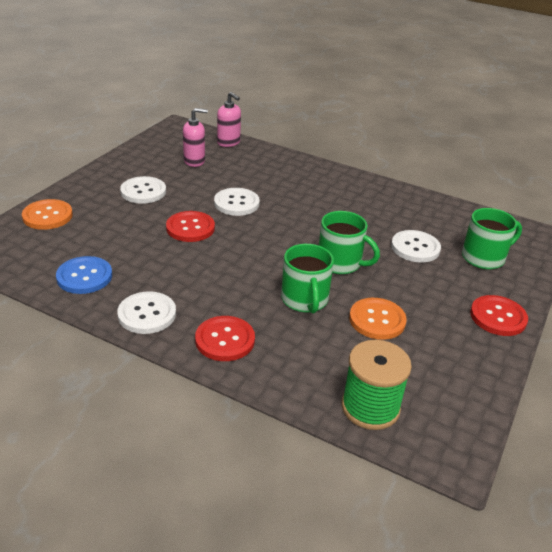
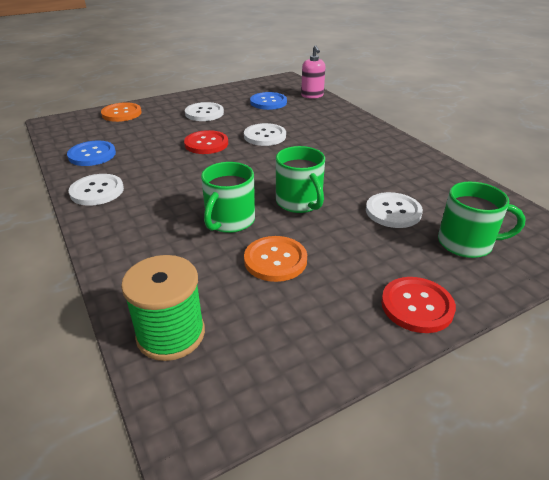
camera: 35 degrees right, 0 degrees up
(194, 161) = (268, 102): pink soap dispenser -> blue button
(225, 340) = (125, 228): red button -> none

